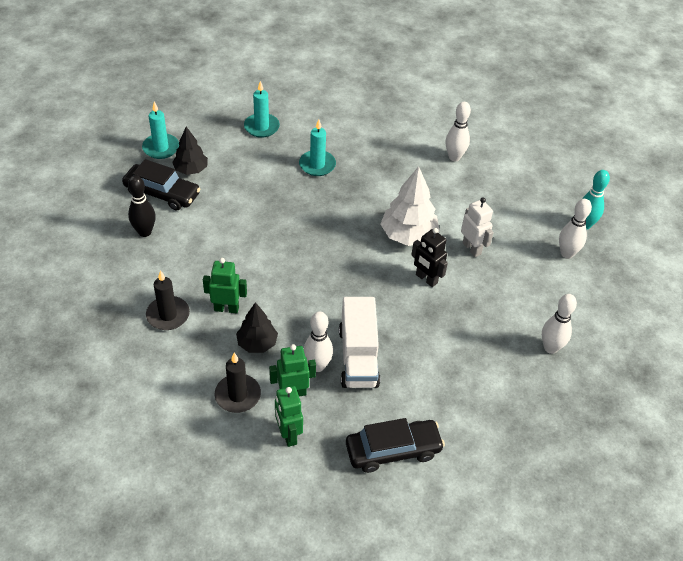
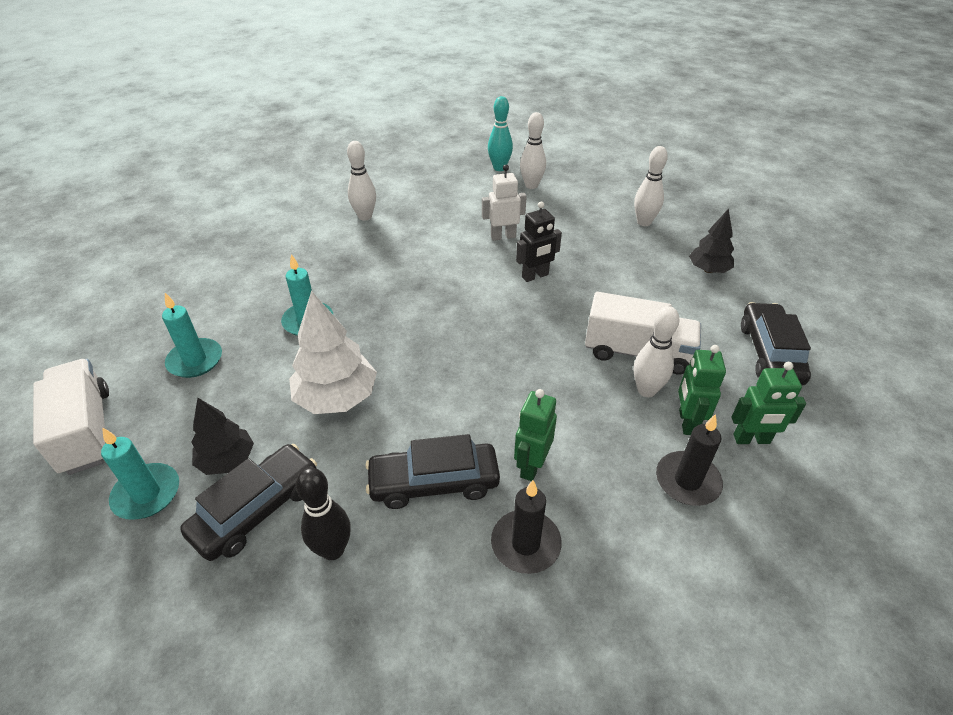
camera: 70 degrees left, 5 degrees down
(194, 107) = (86, 431): none -> white truck
(200, 263) = (434, 483): none -> black car
(257, 343) = (601, 443): black tree -> black tree (708, 270)
(408, 235) = (466, 274): white tree -> white tree (336, 398)

